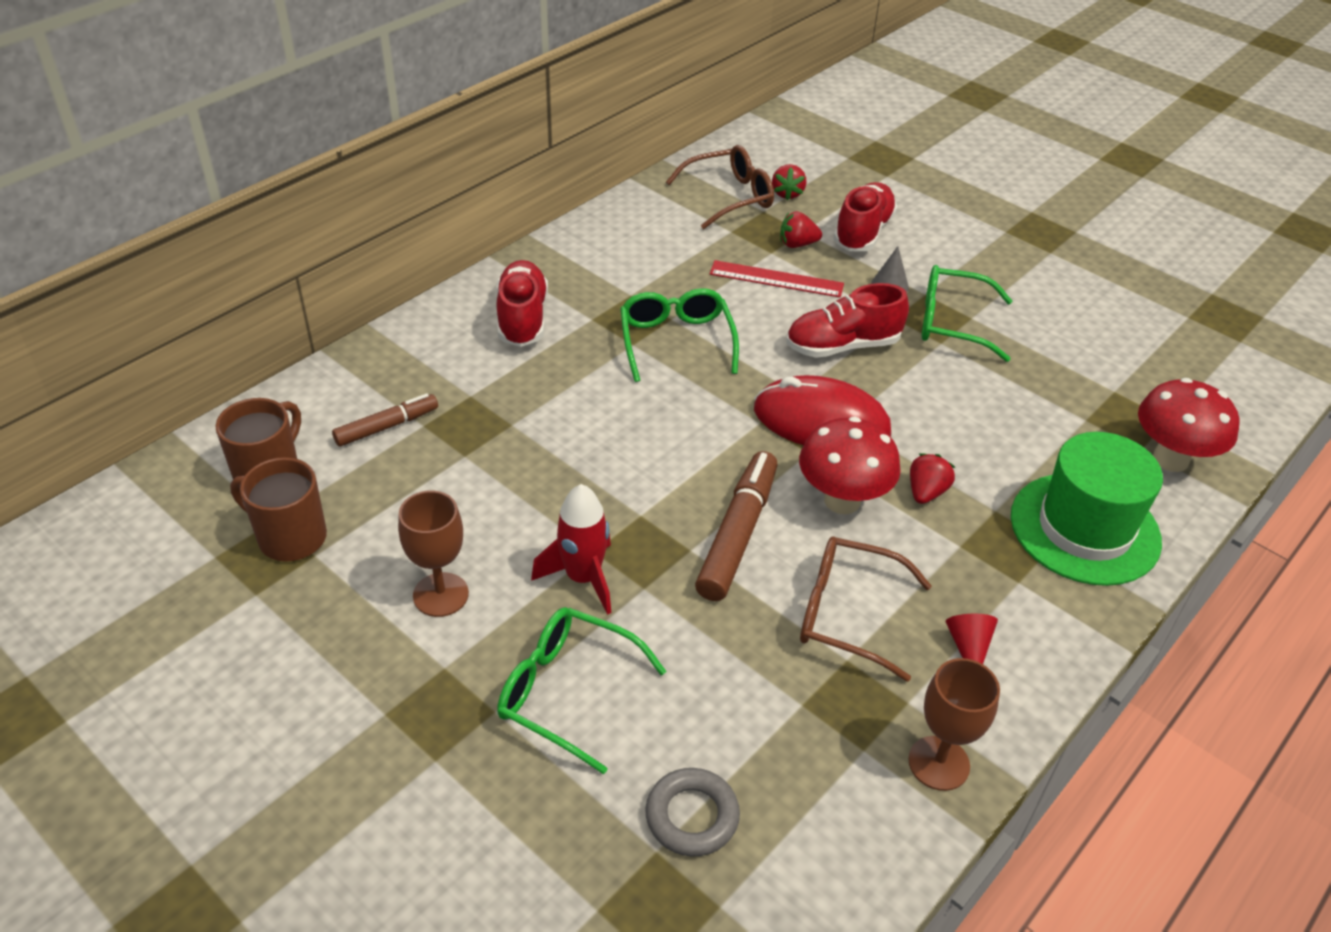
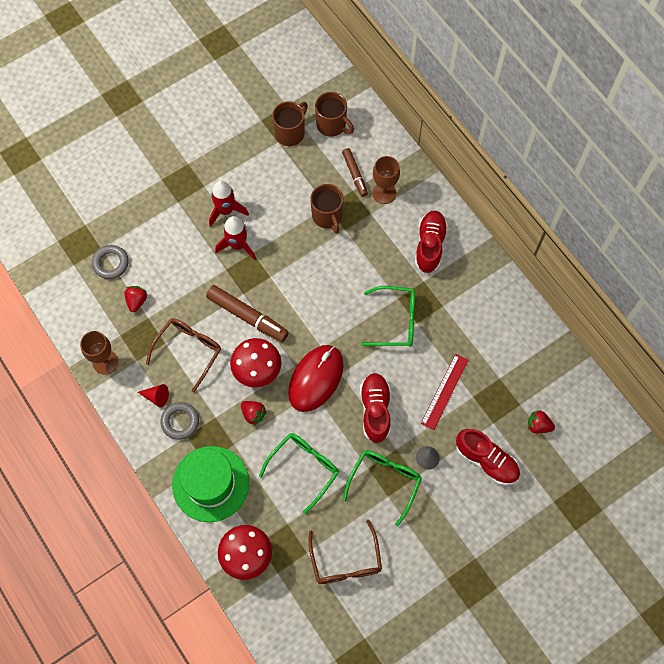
camera: 105 degrees right, 25 degrees up
(440, 595) = (242, 188): brown goblet -> brown goblet (384, 193)
(488, 452) = (327, 216): none -> brown mug
(502, 614) = (226, 210): none -> red rocket
(522, 318) = (429, 246): red shoe -> red shoe turned 90 degrees counterclockwise
(566, 692) = (179, 229): green glasses -> green glasses (304, 468)
(730, 197) = (539, 387): brown glasses -> brown glasses (346, 561)
(797, 244) = (479, 414): red strawberry -> red strawberry (137, 301)
(998, 597) = (180, 422): none -> grey ring

